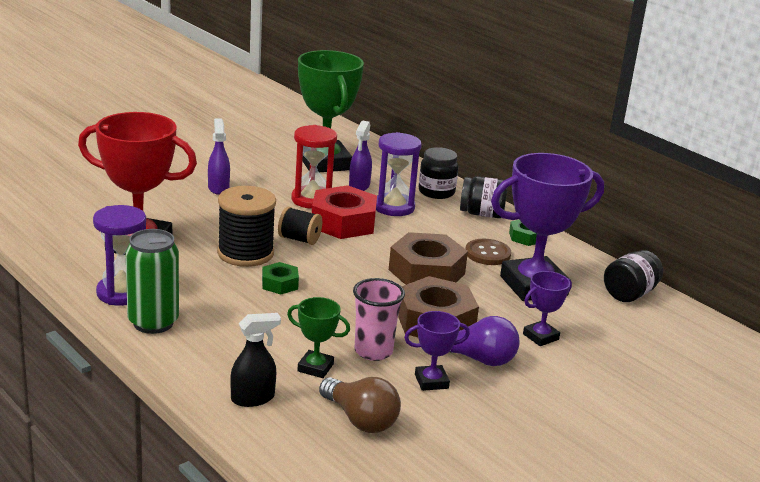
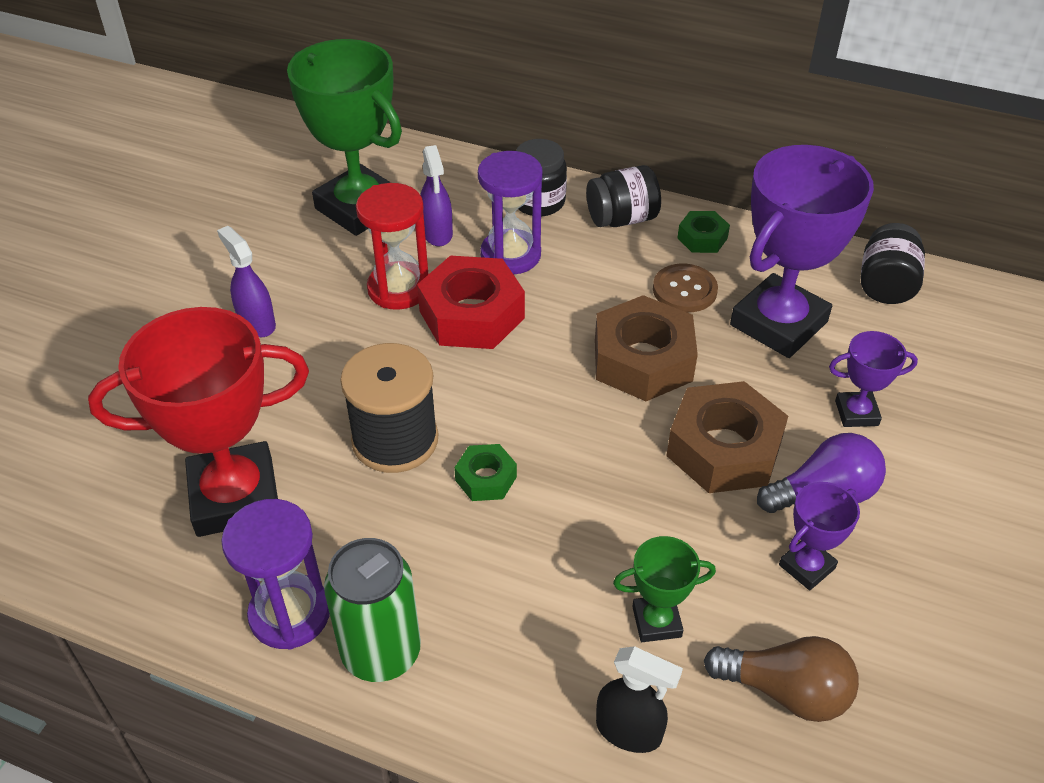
camera: 25 degrees left, 20 degrees up
(253, 398) = (629, 731): black spray bottle -> black spray bottle turned 75 degrees clockwise
(299, 239) = (442, 376): black spool -> none
(373, 351) = (699, 548): pink cup -> none
(540, 337) = (856, 413): purple trophy -> purple trophy turned 60 degrees clockwise

